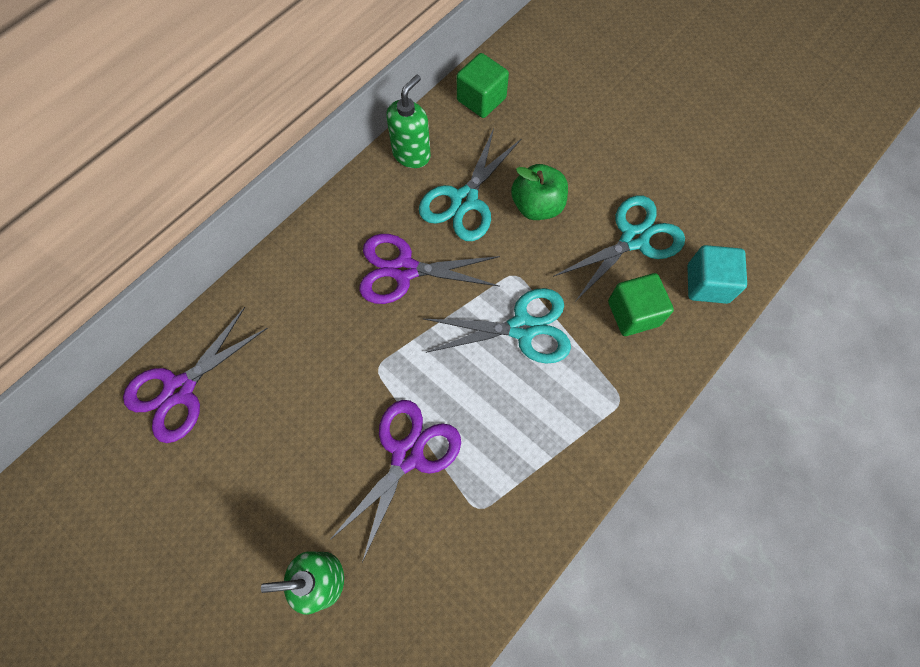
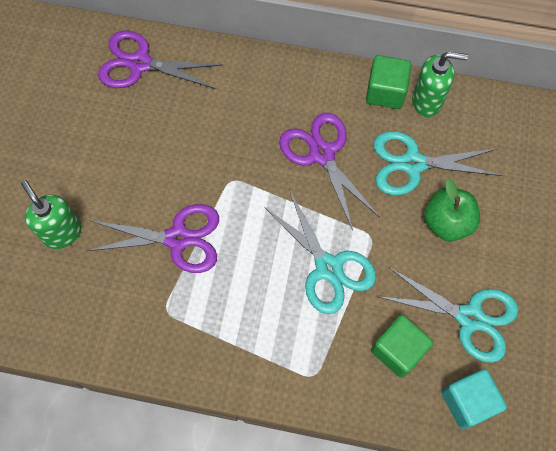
camera: 60 degrees right, 0 degrees up
(481, 99) = (519, 124): green cube -> green cube (385, 92)

